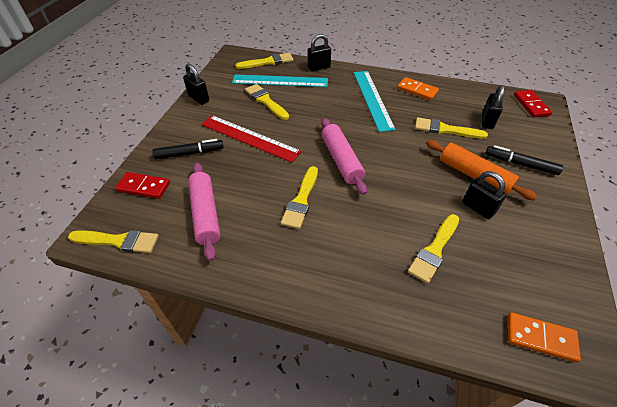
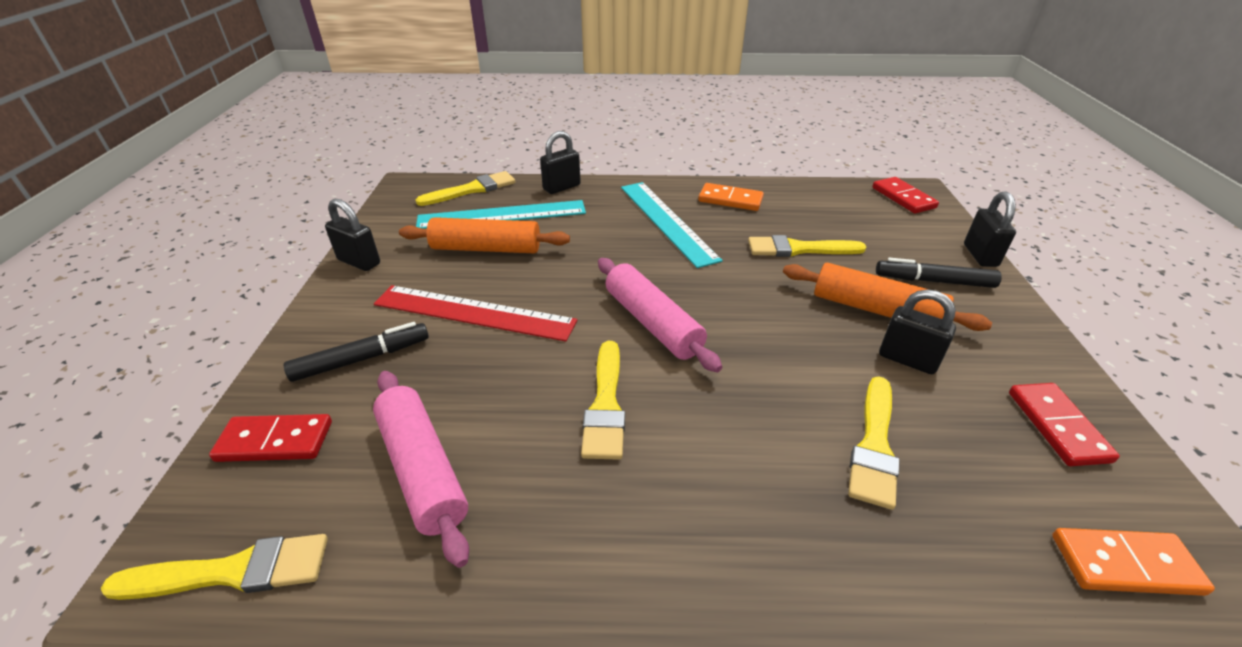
camera: 15 degrees left, 10 degrees down
(266, 101) = (486, 249): yellow brush -> orange rolling pin
(487, 121) = (854, 228): black padlock -> black padlock (980, 255)
(547, 262) = (1057, 426): none -> red domino

